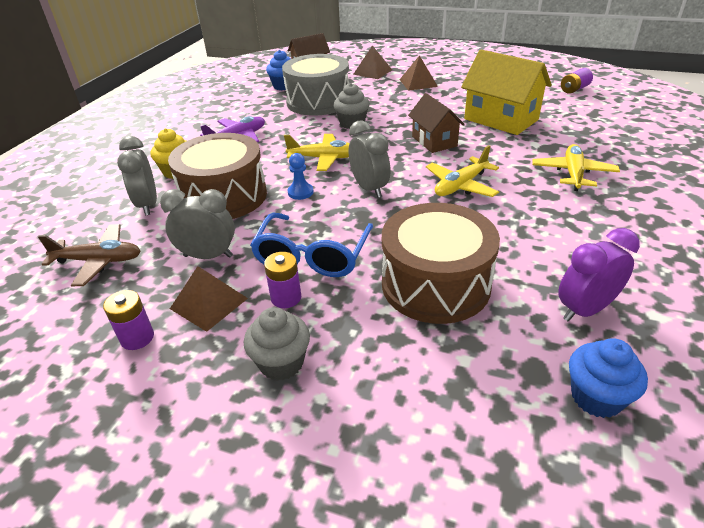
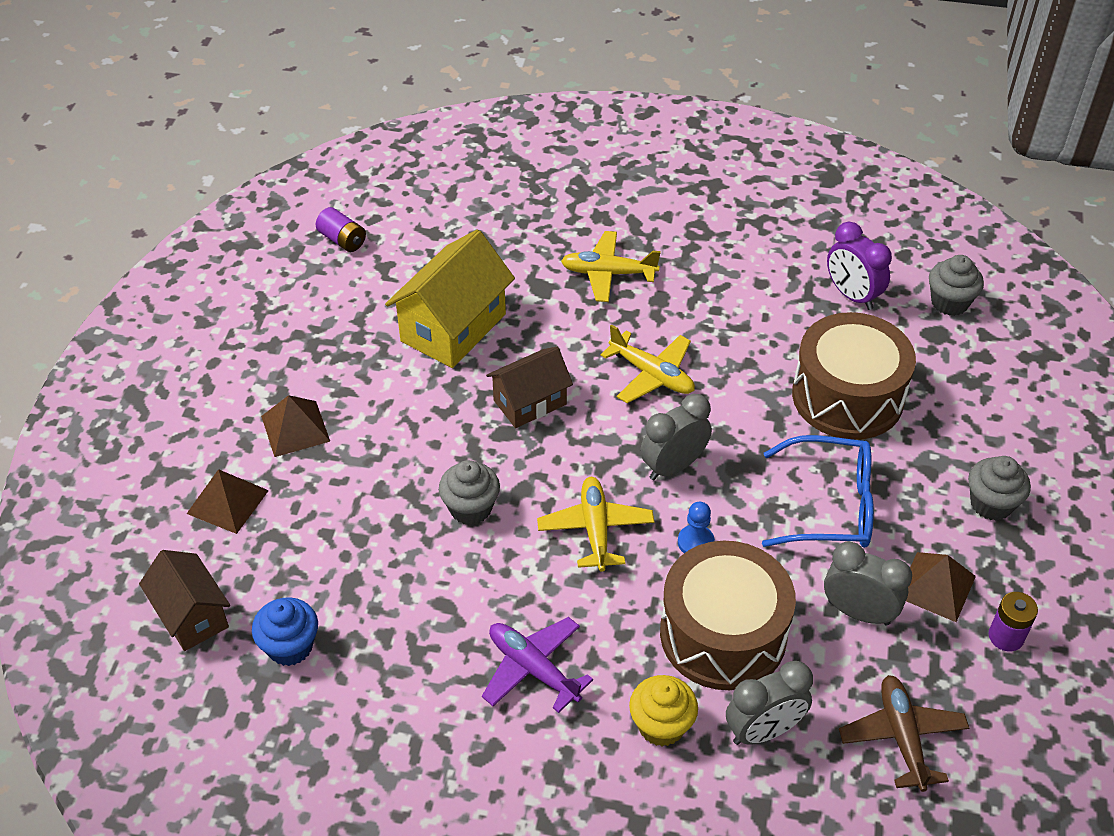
camera: 100 degrees left, 10 degrees up
(208, 256) = (858, 612): grey clock -> grey clock turned 120 degrees clockwise
(286, 298) = (905, 517): purple battery -> none
(318, 102) = (376, 571): grey drum -> none
(596, 397) = (949, 302): blue cupcake -> grey cupcake

